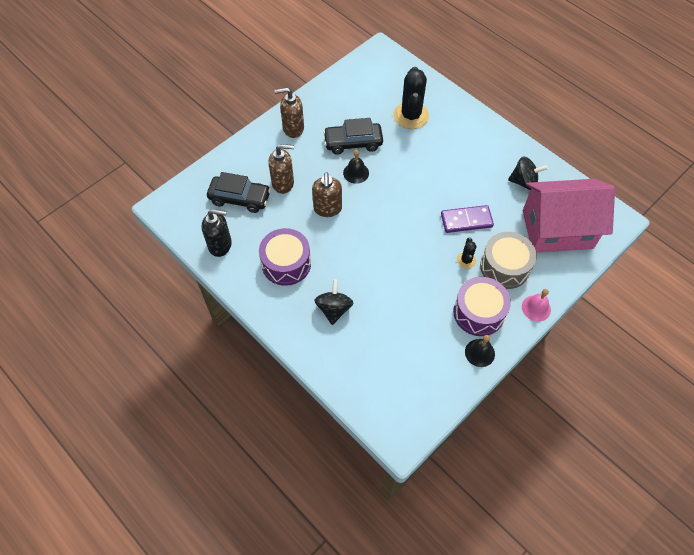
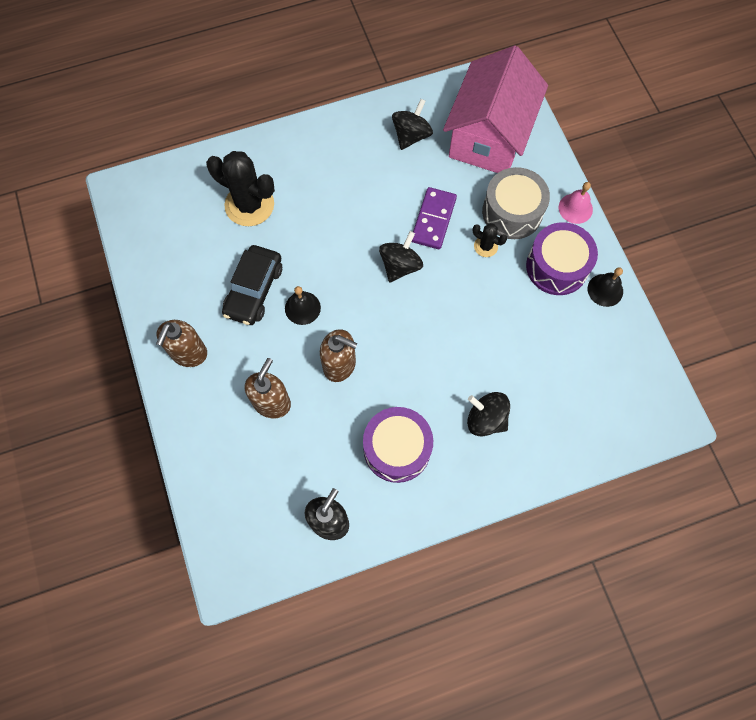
camera: 65 degrees left, 10 degrees up
(240, 198) = (267, 467): black car -> none
(419, 214) = (400, 266): none -> black spinning top

